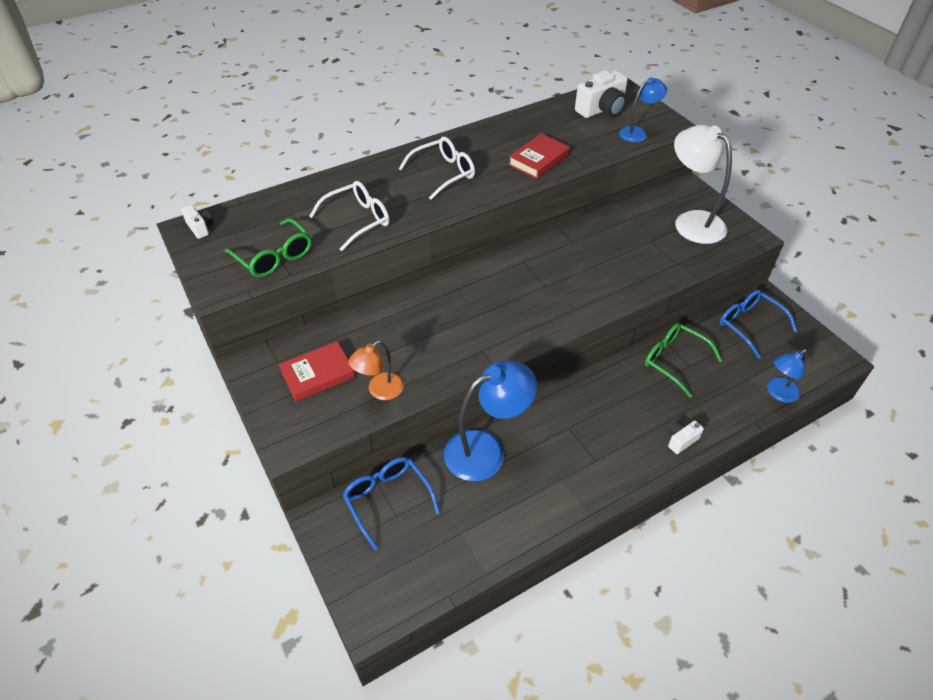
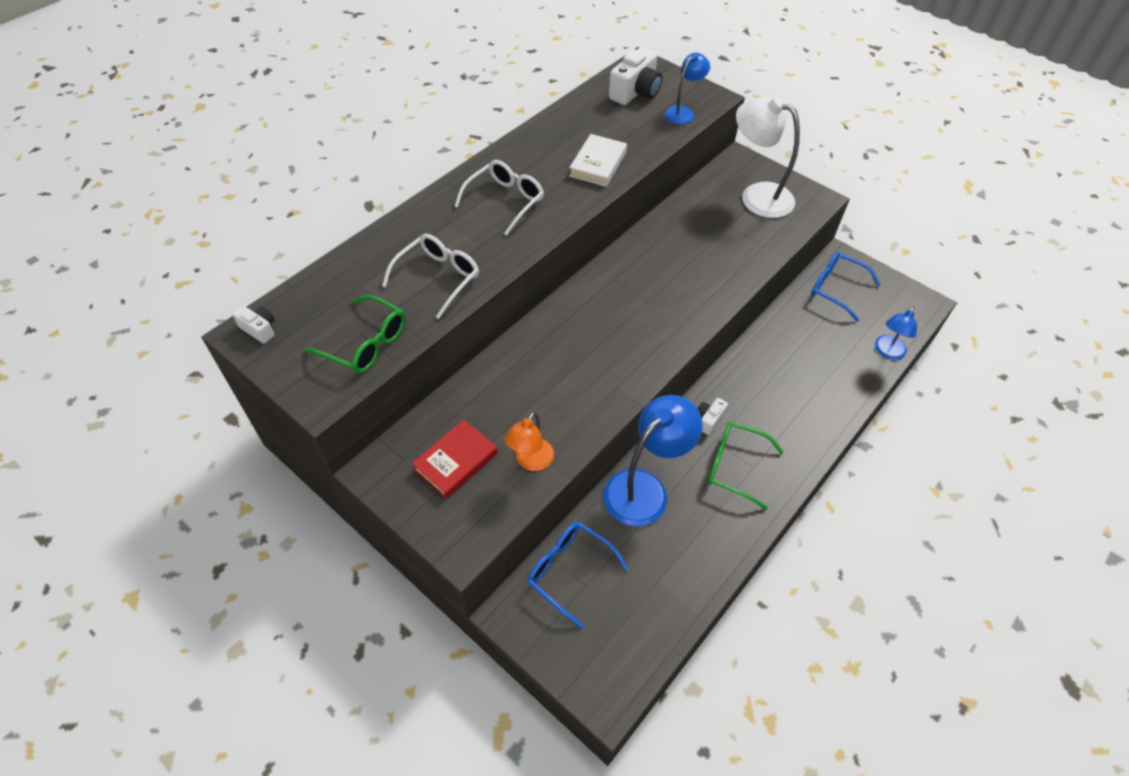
camera: 20 degrees left, 5 degrees up
(539, 160) = (598, 164): red book -> white book
(674, 361) = (782, 344): green glasses -> green glasses (734, 466)
(681, 440) = (821, 424): white camera -> white camera (708, 420)

